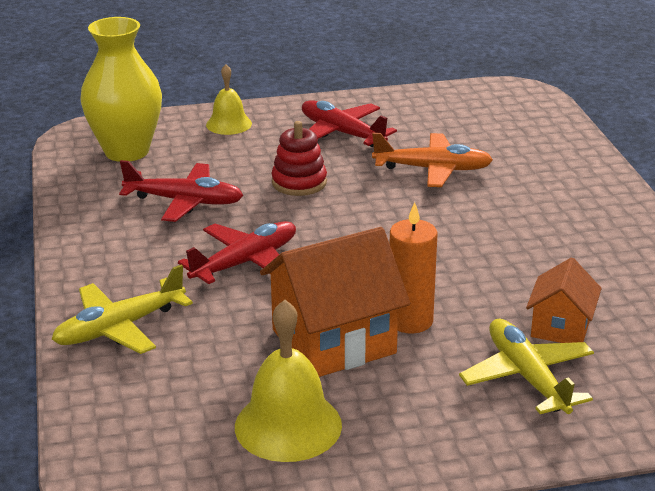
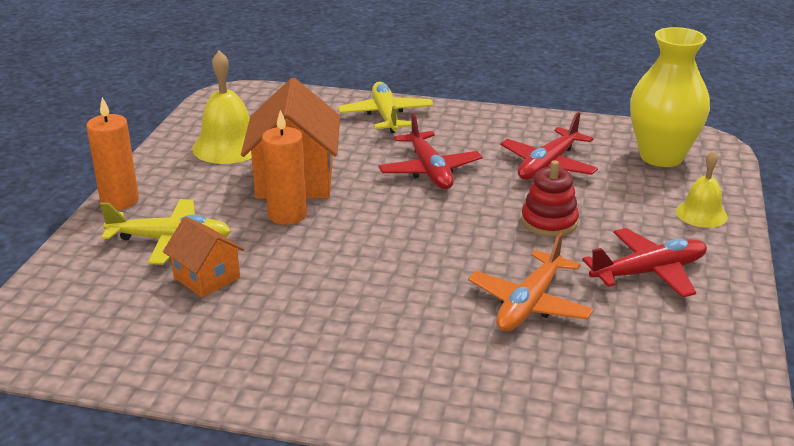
camera: 115 degrees right, 0 degrees up
(490, 455) = (119, 200): none -> orange candle

